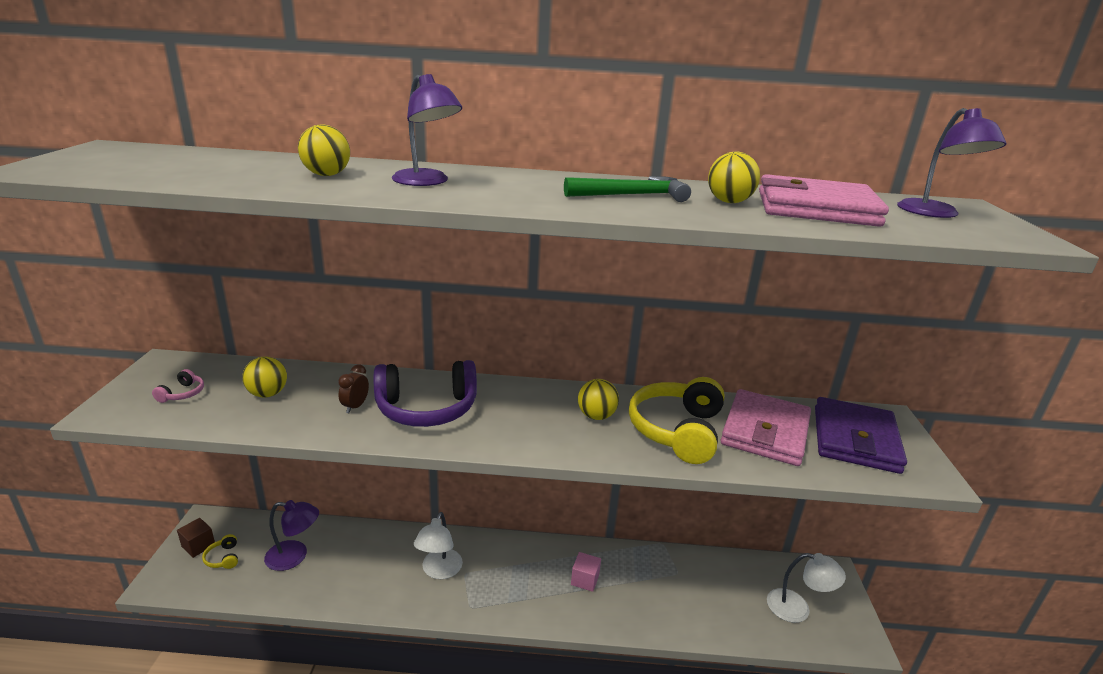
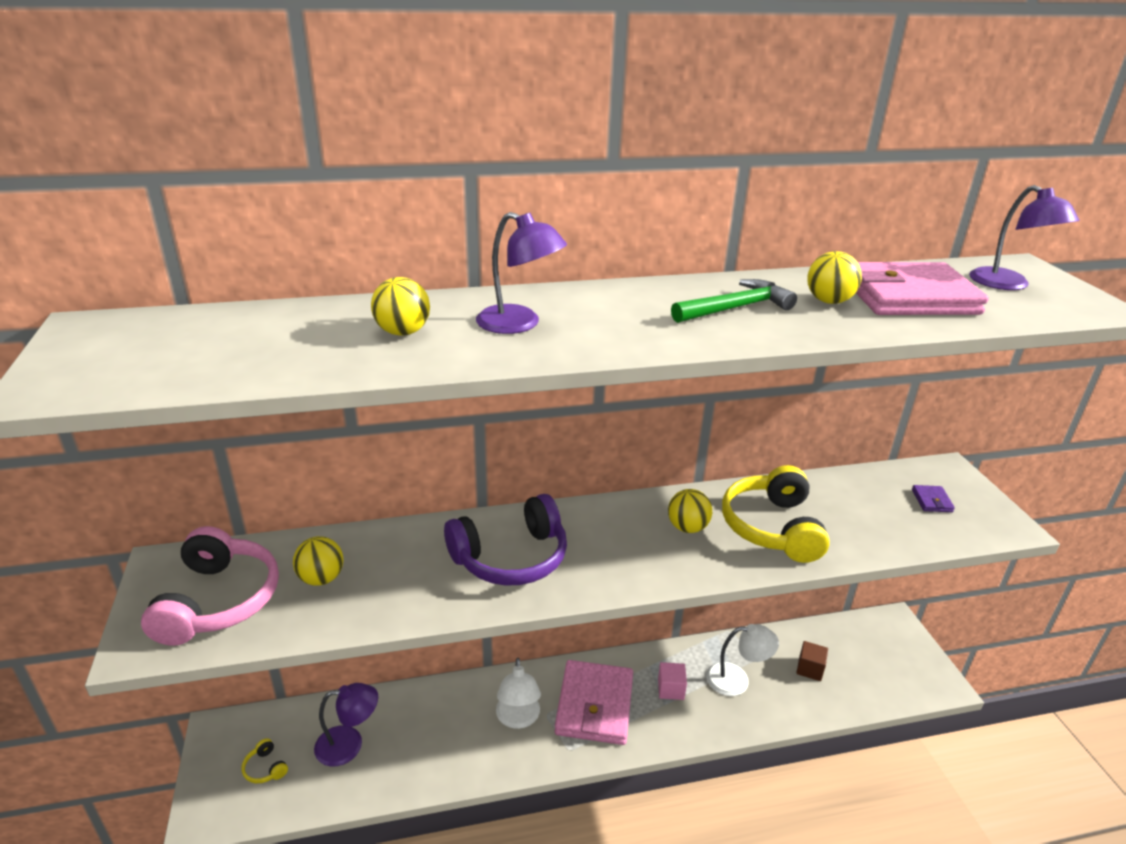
camera: 15 degrees left, 5 degrees up
(182, 393) = (218, 601): pink headphones -> pink headphones, size x2.42
(198, 545) = (226, 761): brown cube -> brown cube (809, 669)
(355, 407) = (432, 572): brown clock -> none
(765, 432) = (851, 510): pink wallet -> pink wallet (594, 705)
(797, 608) = (877, 666): white lamp -> white lamp (736, 679)
(855, 439) = (931, 501): purple wallet -> purple wallet, size x0.40

